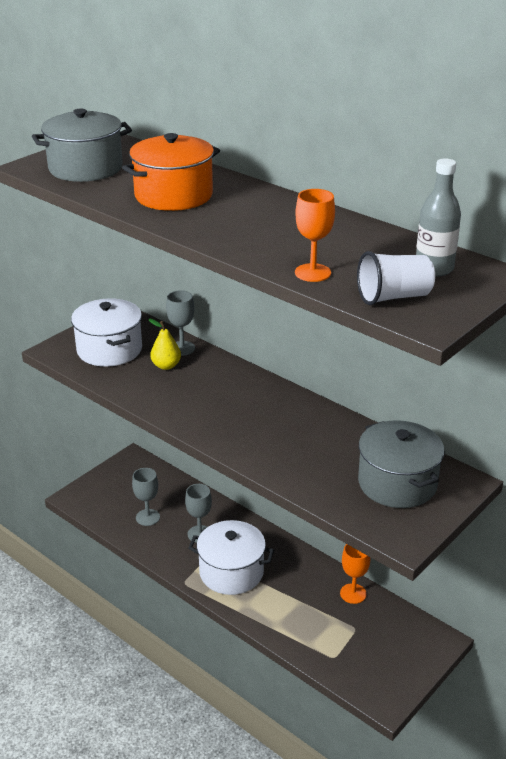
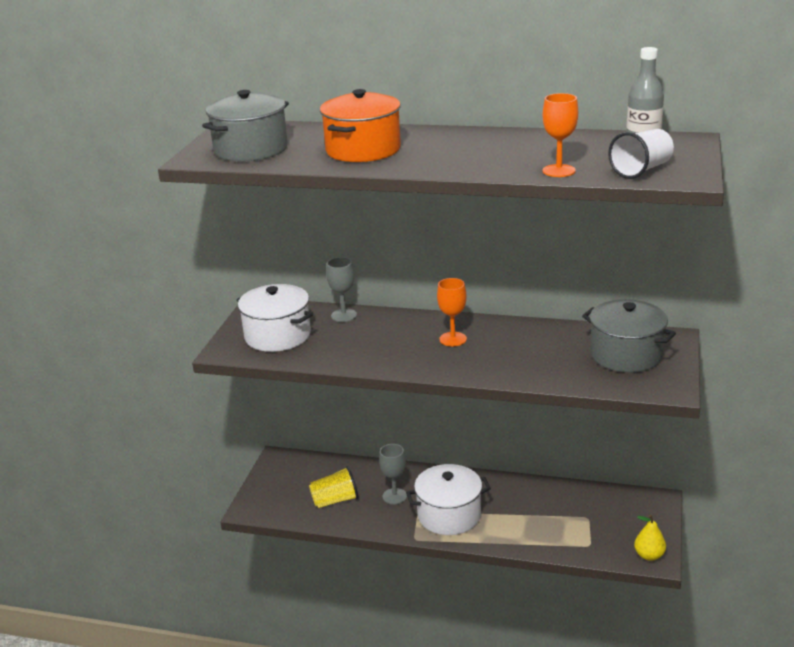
camera: 25 degrees left, 5 degrees down
(147, 517) = (335, 500): grey goblet -> yellow cup
(166, 366) = (344, 332): yellow pear -> yellow pear (649, 555)
(353, 593) = (563, 493): orange goblet -> orange goblet (453, 339)

